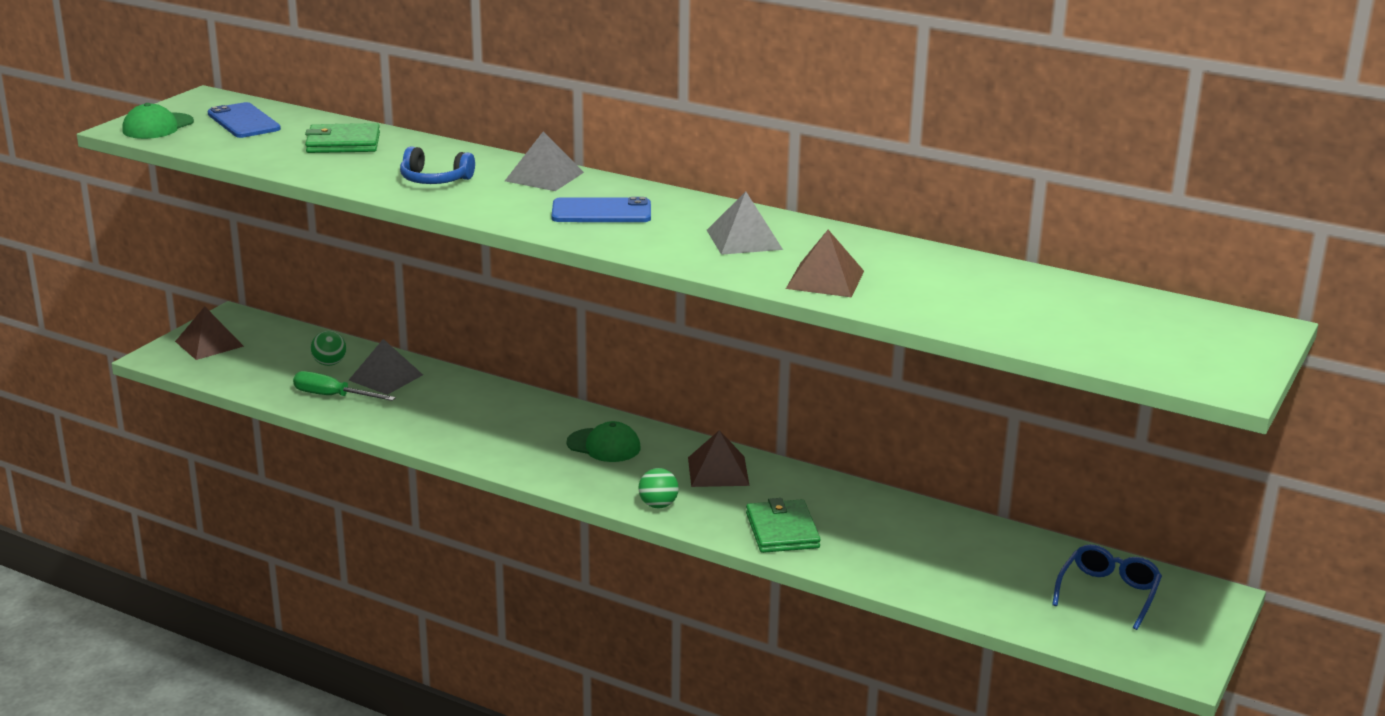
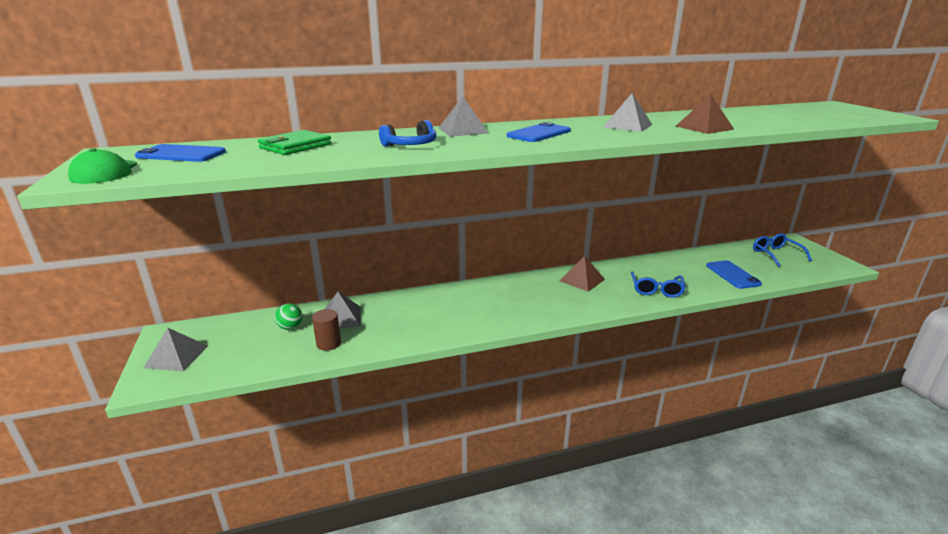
camera: 45 degrees left, 0 degrees up
(209, 343) = (176, 356): brown pyramid -> grey pyramid
(332, 396) = (328, 343): green screwdriver -> brown cylinder
(604, 445) = (517, 294): green cap -> none
(658, 505) = (595, 306): green ball -> none
(782, 530) = (656, 289): green wallet -> blue glasses
(945, 575) = (732, 275): none -> blue phone

